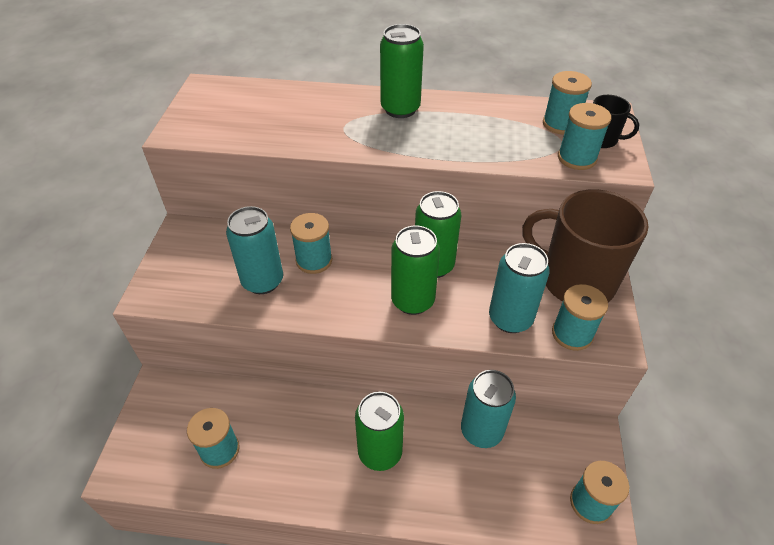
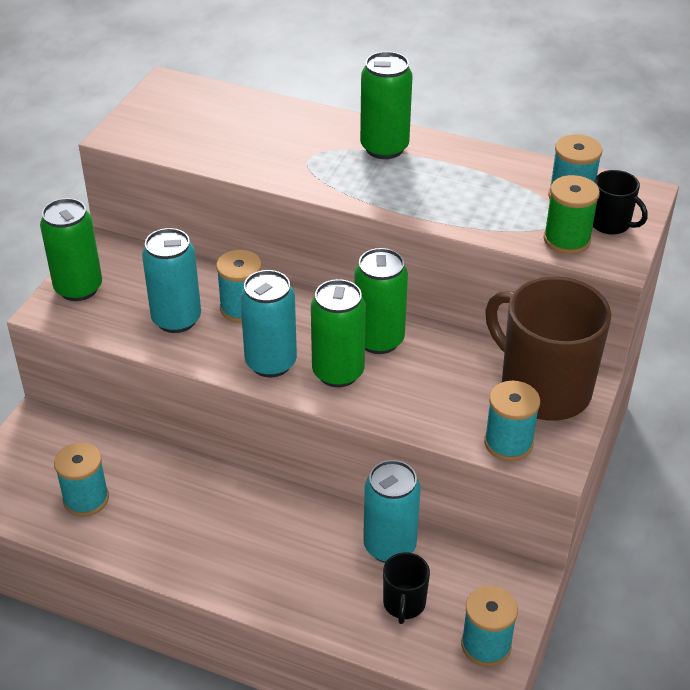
camera: 15 degrees right, 5 degrees down
(380, 452) = (262, 541): green can -> green can (78, 288)
(510, 318) = (443, 413): turquoise can -> turquoise can (271, 363)
(513, 481) = (404, 604): none -> black mug
(577, 158) = (566, 240): turquoise spool -> green spool

